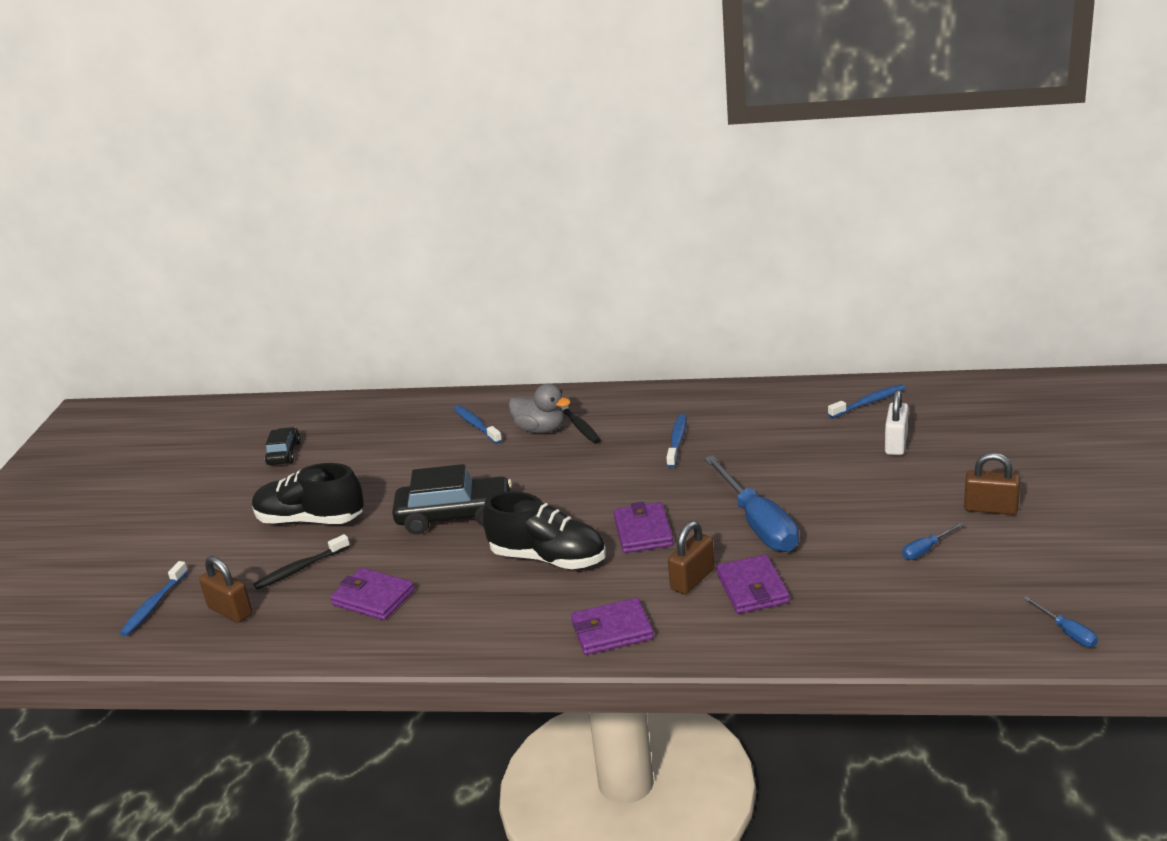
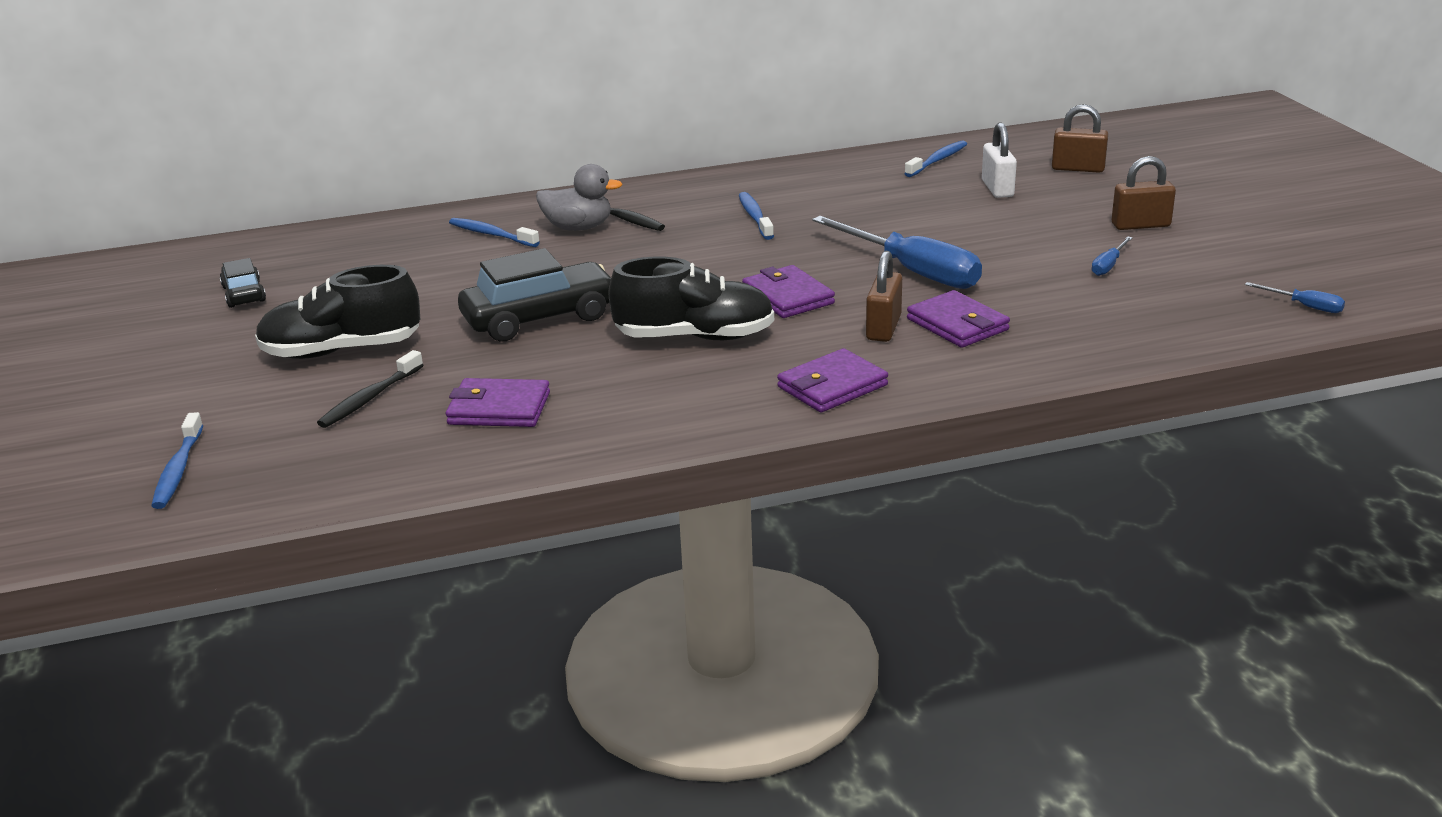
camera: 25 degrees left, 0 degrees up
(230, 611) = (303, 455): brown padlock -> brown padlock (1078, 168)

